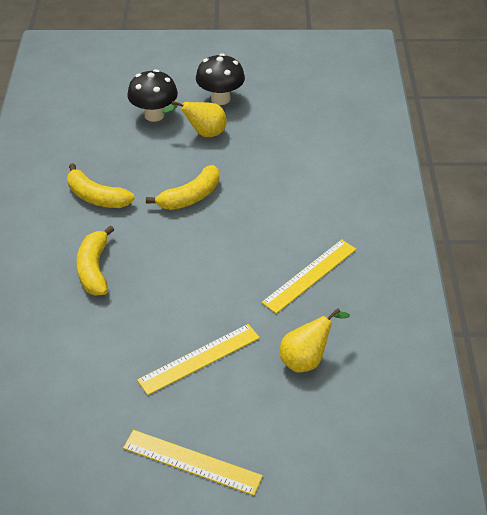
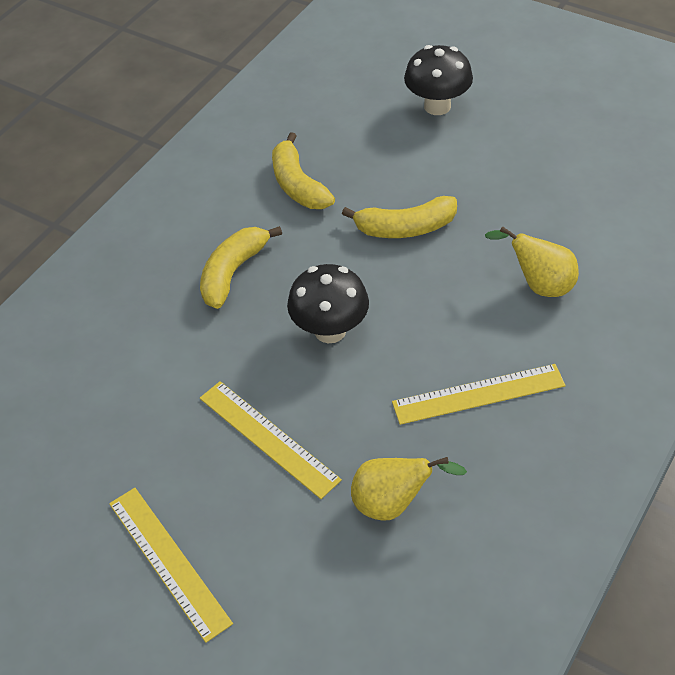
camera: 35 degrees right, 5 degrees up
(199, 358) = (268, 438): yellow ruler -> yellow ruler turned 45 degrees clockwise
(203, 133) = (480, 151): yellow pear -> yellow pear (539, 285)
(220, 99) = (534, 113): black mushroom -> black mushroom (330, 330)

